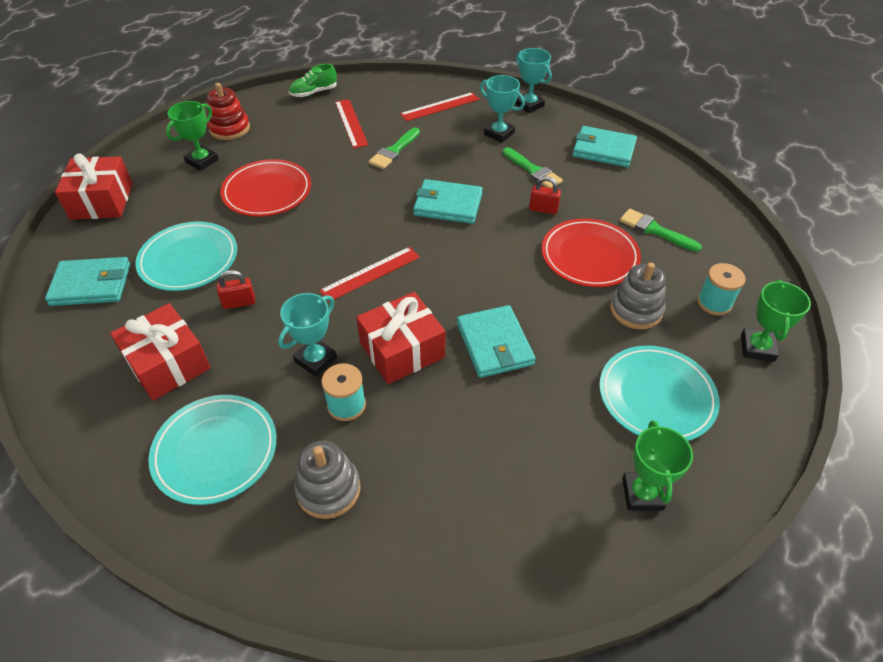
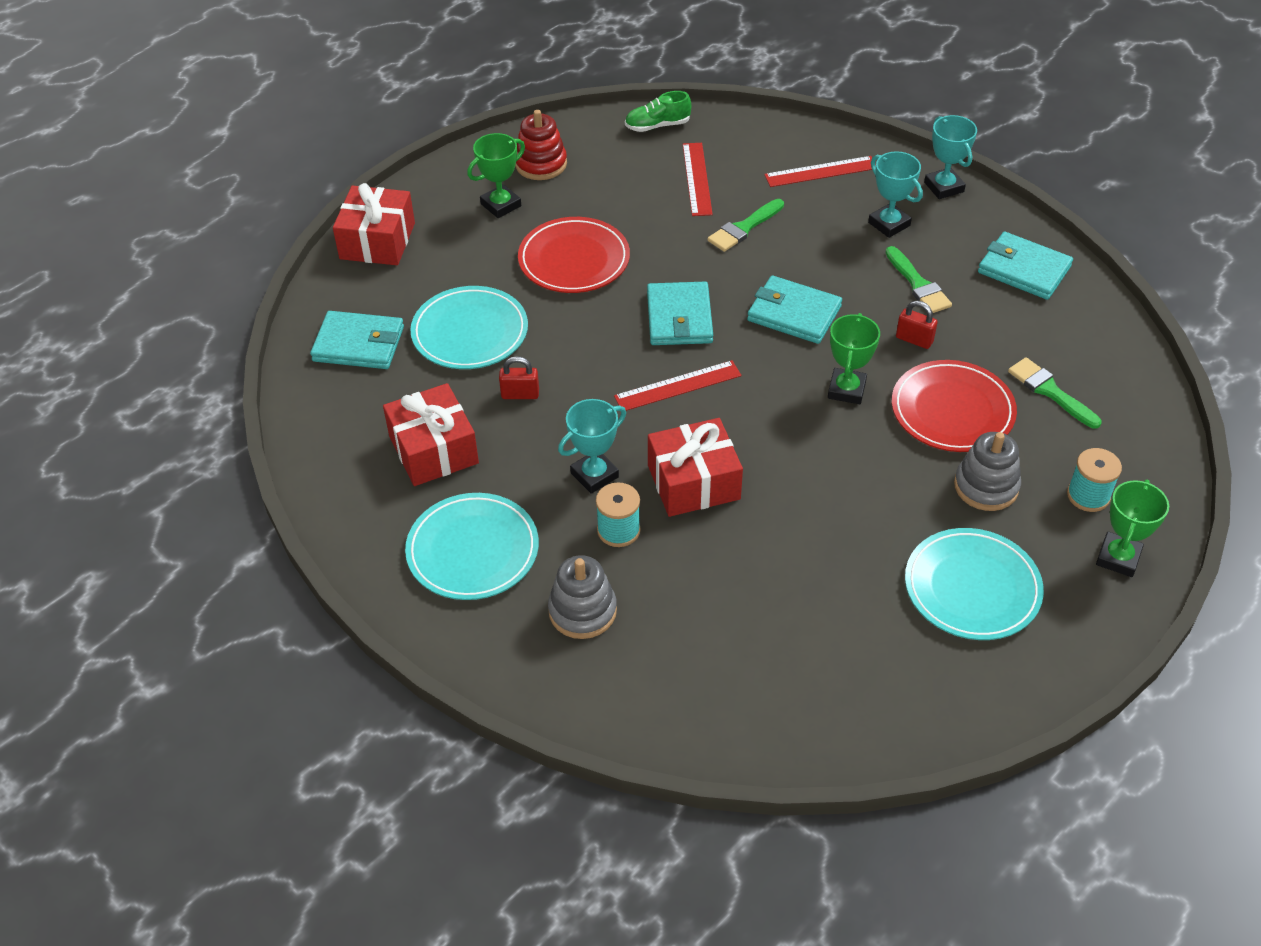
camera: 15 degrees right, 0 degrees up
(494, 344) = (802, 495): turquoise wallet -> turquoise wallet (679, 318)
(642, 494) = (916, 683): green trophy -> green trophy (846, 390)

